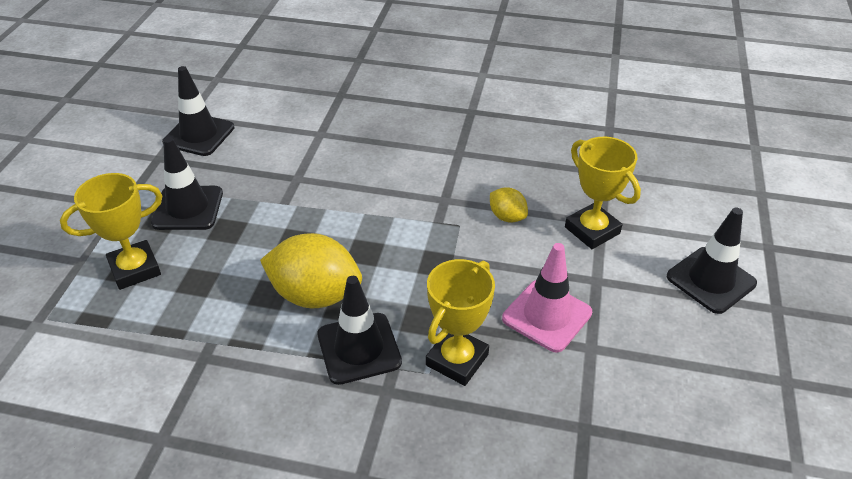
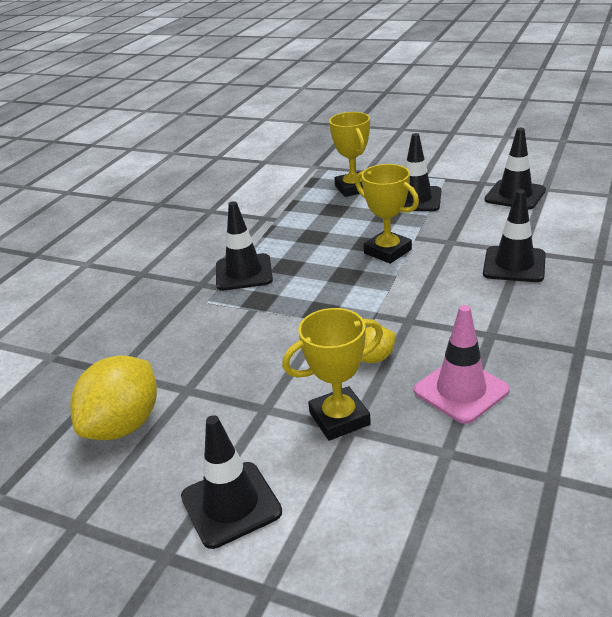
camera: 105 degrees right, 10 degrees down
(315, 295) = (304, 254): yellow lemon -> yellow lemon (124, 425)
(345, 138) = (514, 264): none -> black traffic cone
(457, 360) = (211, 315): yellow trophy -> yellow trophy (387, 251)
(547, 316) = (234, 368): pink traffic cone -> pink traffic cone (461, 390)

